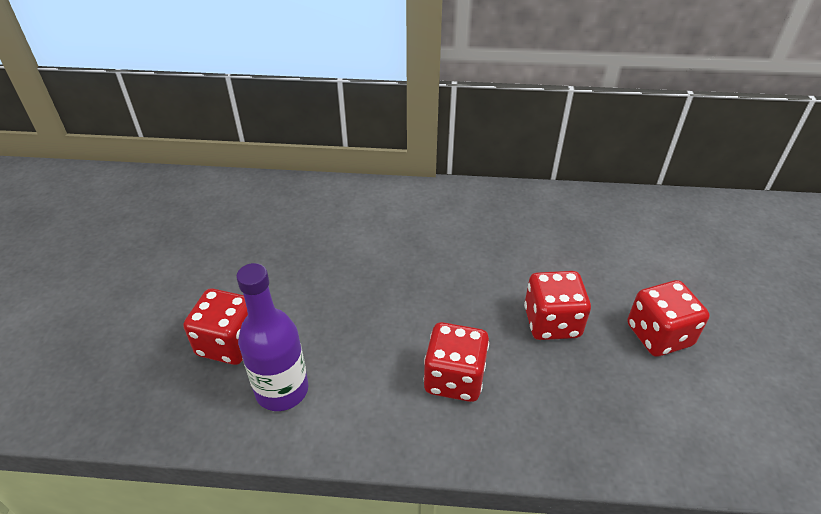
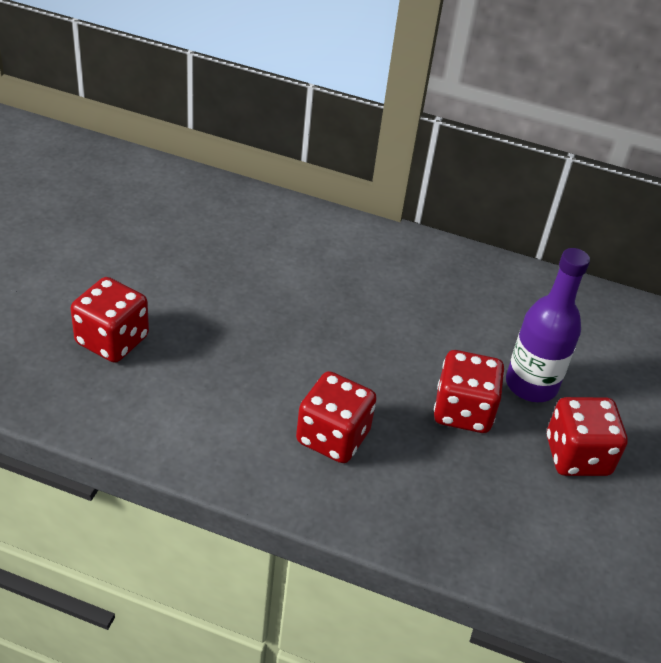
camera: 10 degrees right, 0 degrees up
(282, 390) = (151, 399): purple bottle -> purple bottle (531, 385)

